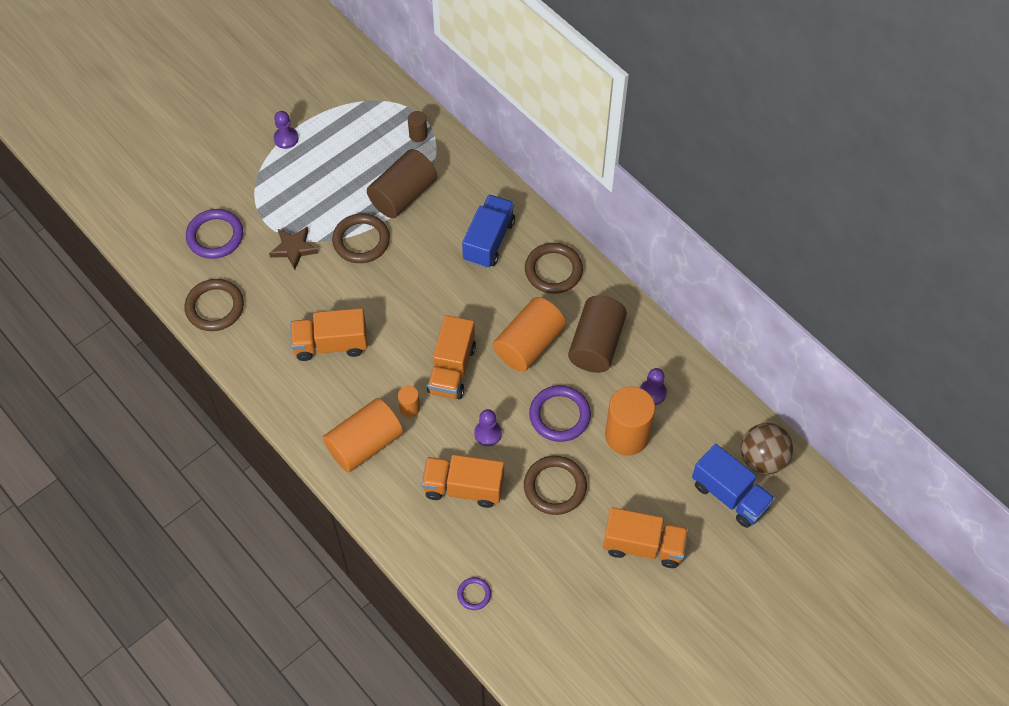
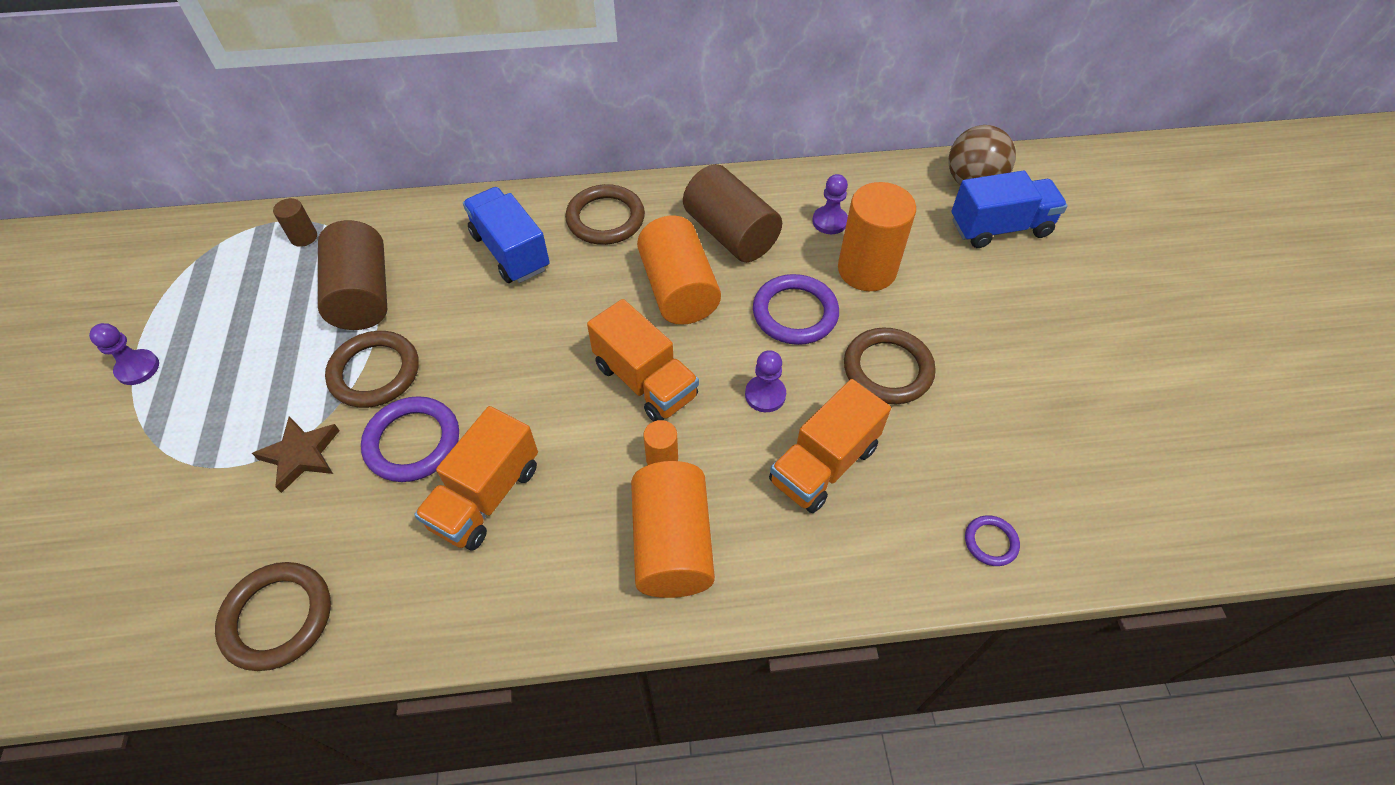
camera: 55 degrees left, 5 degrees down
(215, 236) = (169, 545): purple ring -> purple ring (413, 442)
(643, 546) = (1019, 330): orange truck -> none

